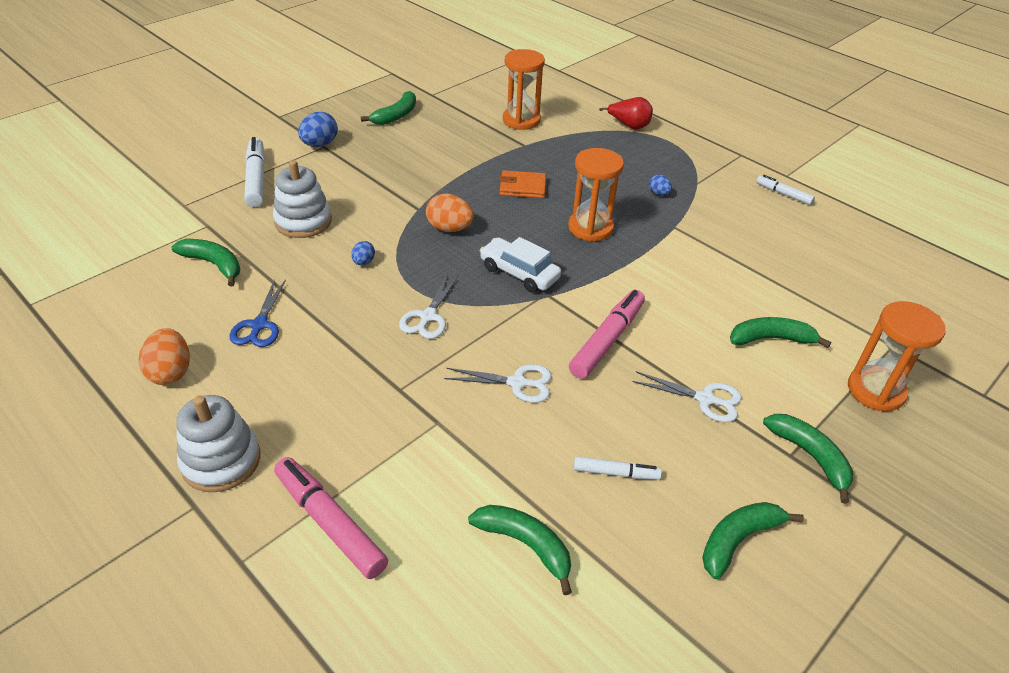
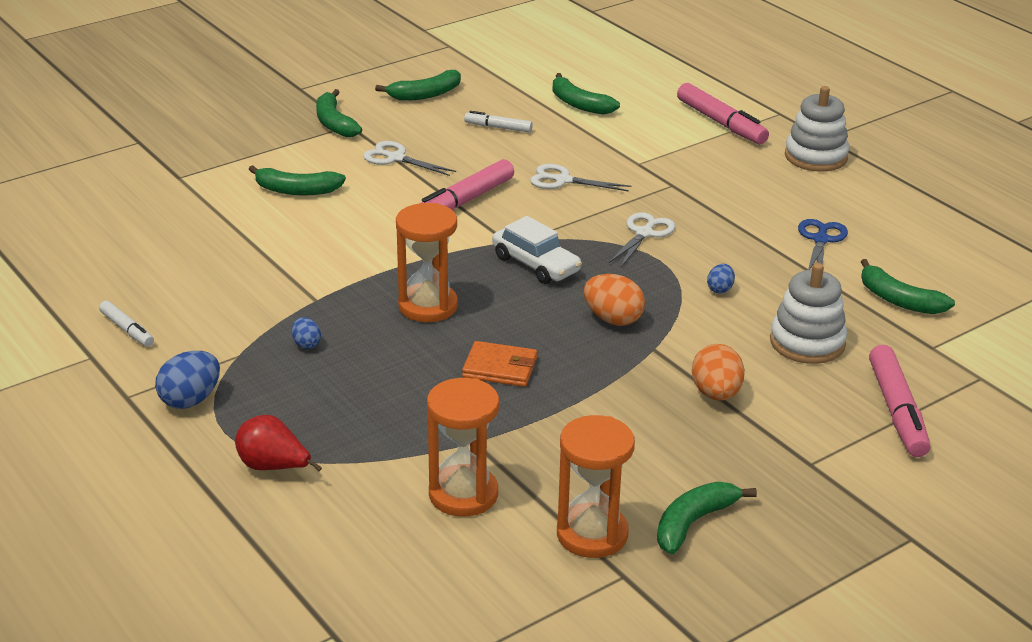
camera: 170 degrees left, 10 degrees down
(171, 372) = (890, 211): orange egg -> orange egg (716, 394)
(256, 179) = (897, 410): white marker -> pink marker
(320, 144) = (818, 467): blue egg -> blue egg (190, 400)
(875, 390) = (235, 151): orange hourglass -> orange hourglass (592, 534)

